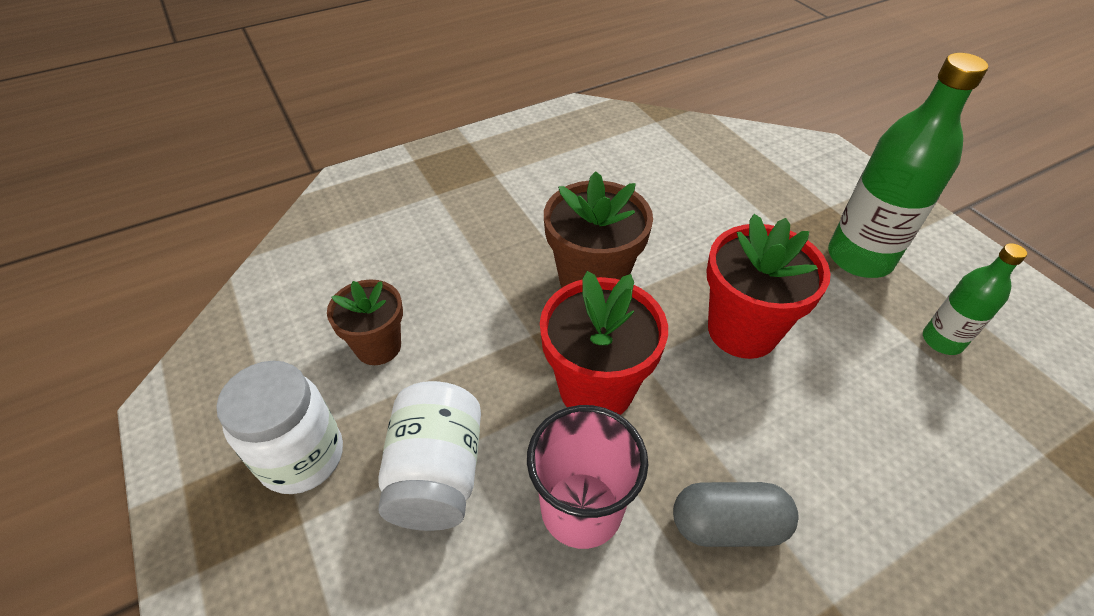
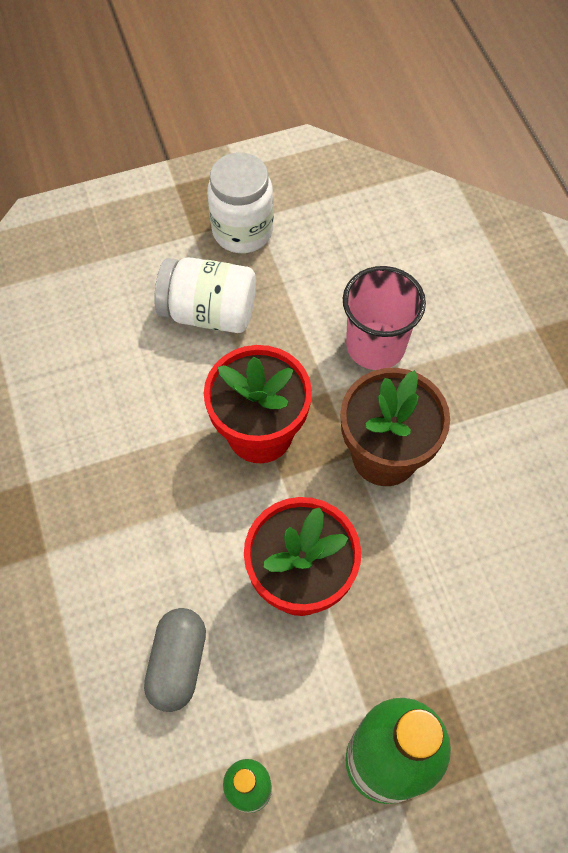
camera: 100 degrees right, 15 degrees up
(378, 346) = (335, 276): brown flower pot -> none
(581, 509) = (158, 401): pink cup -> pink cup (375, 346)
(727, 525) = (119, 499): grey capsule -> grey capsule (178, 663)

